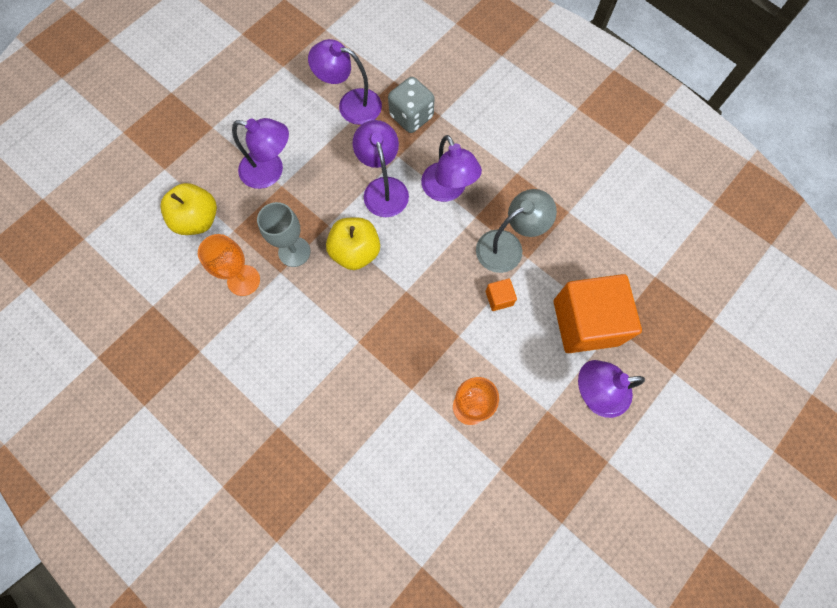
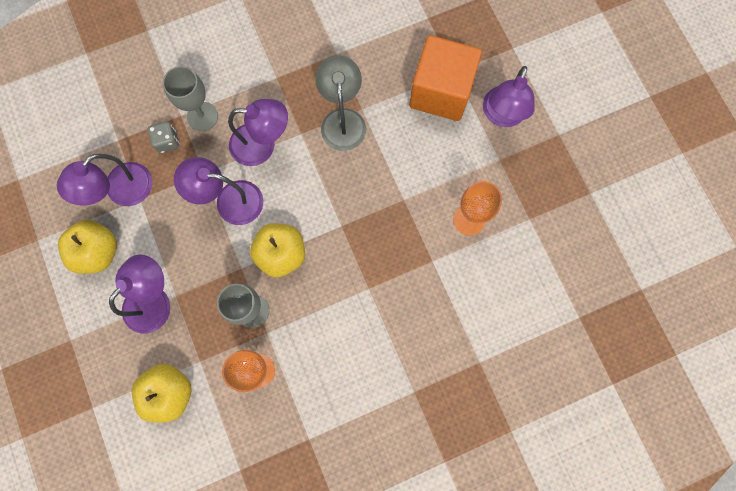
camera: 65 degrees left, 5 degrees up
(292, 112) = (98, 252): none -> yellow apple
(411, 117) = (167, 142): grey dice -> grey dice, size x0.62
(448, 132) = (202, 116): none -> grey goblet
(499, 298) = (386, 150): orange cube -> none

